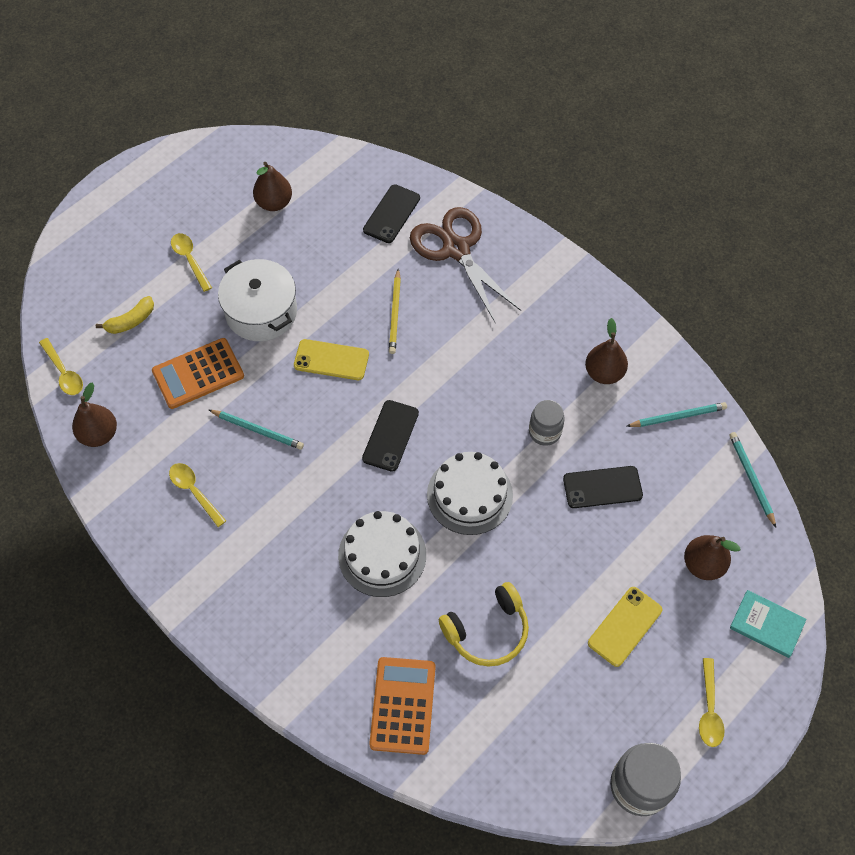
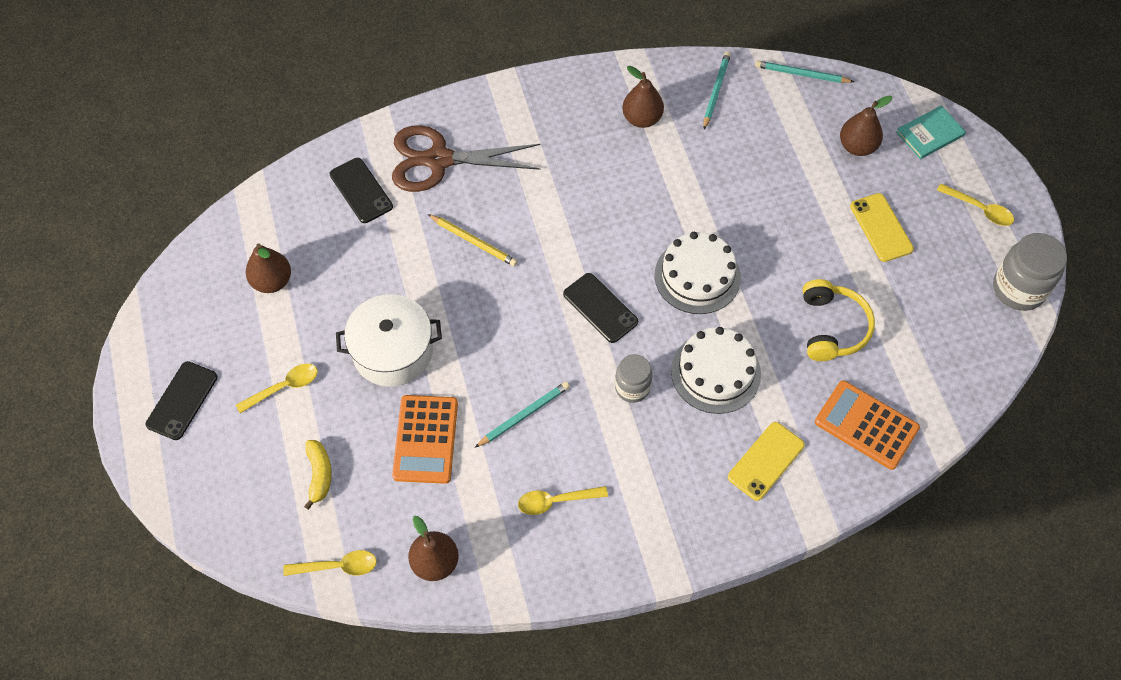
camera: 60 degrees left, 0 degrees up
(190, 260) = (284, 387): yellow spoon -> yellow spoon turned 150 degrees clockwise
(331, 360) = (488, 317): yellow phone -> yellow phone (766, 461)
(544, 432) = (671, 190): grey jar -> grey jar (632, 387)
(602, 487) = (748, 177): black phone -> black phone (182, 400)

